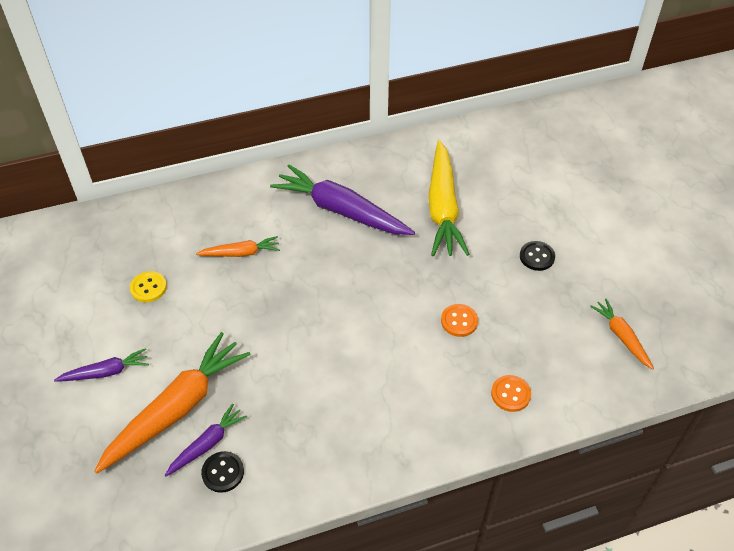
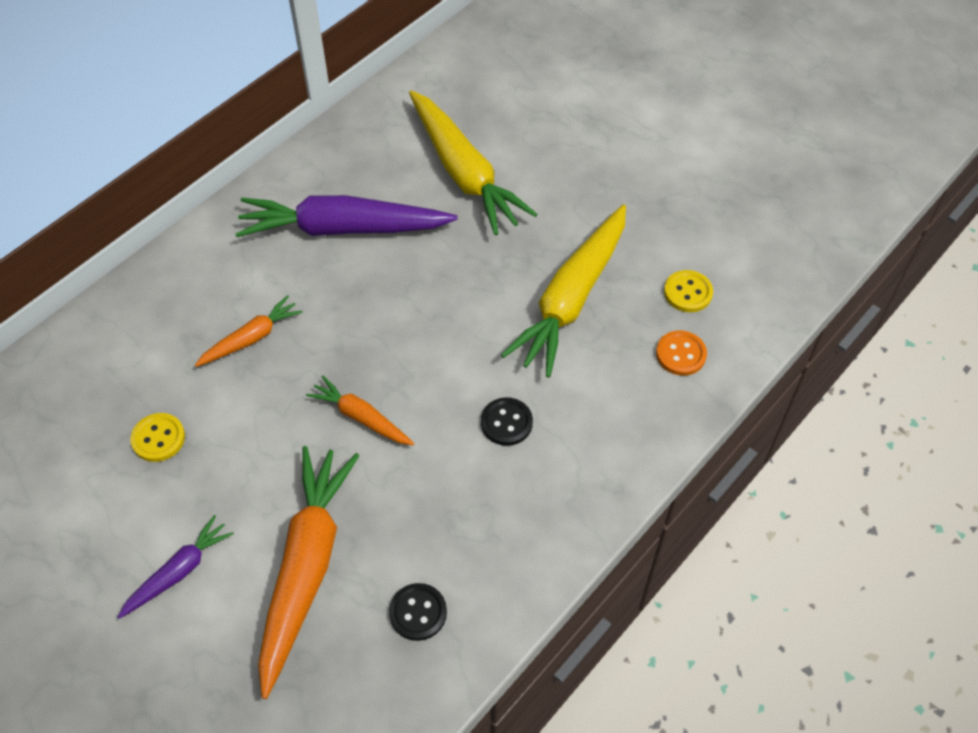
camera: 30 degrees left, 5 degrees up
(207, 444) = (375, 590): purple carrot -> none
(459, 321) = (571, 299): orange button -> yellow carrot
(537, 257) = (608, 184): black button -> black button (506, 422)
(544, 355) = (688, 292): none -> yellow button
(621, 336) = (753, 234): orange carrot -> orange carrot (361, 417)

